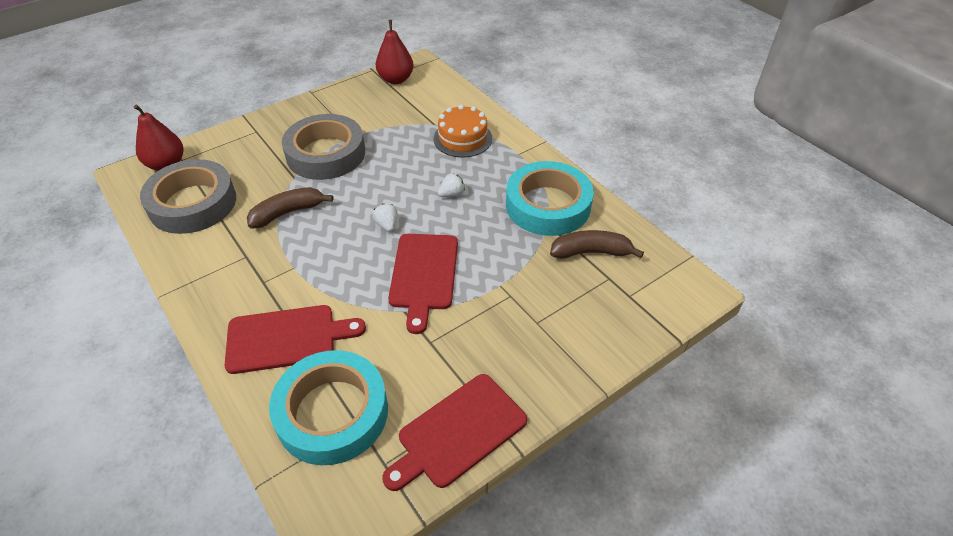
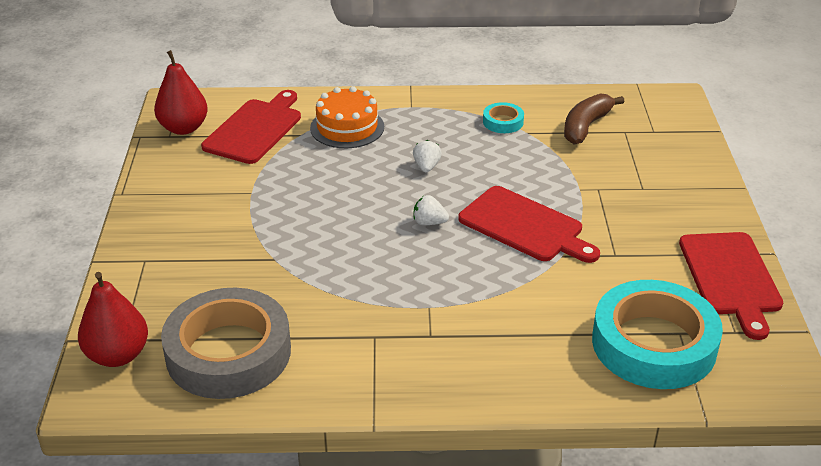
camera: 55 degrees left, 10 degrees down
(286, 338) = (531, 344): red cutting board -> red cutting board (255, 129)
(288, 213) = (333, 282): brown banana -> none
(326, 154) = (259, 222): grey tape -> none
(548, 205) = (503, 122): turquoise tape -> turquoise tape, size x0.43

